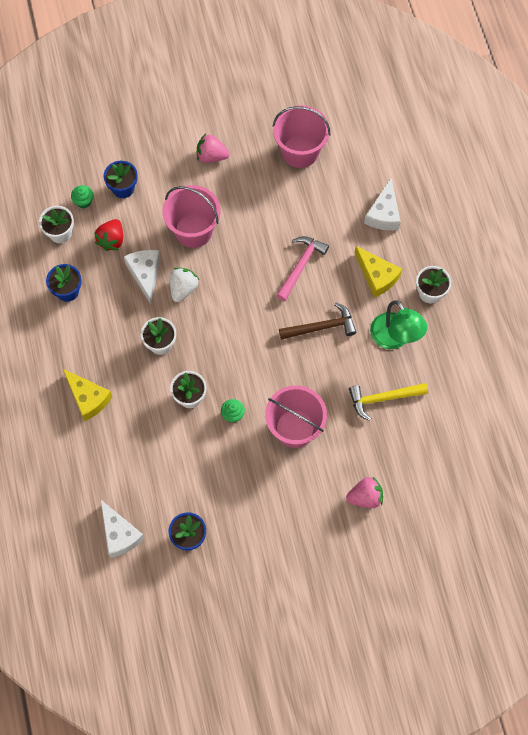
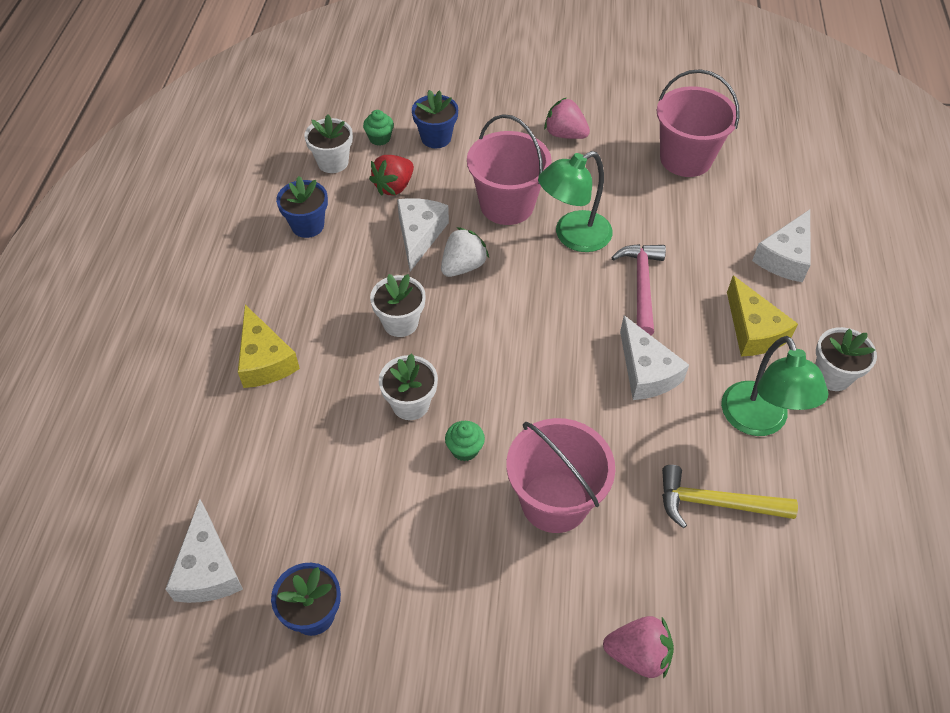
camera: 20 degrees right, 15 degrees down
(245, 242) = (573, 236): none -> green lamp
(300, 266) = (641, 286): pink hammer -> pink hammer turned 45 degrees counterclockwise
(321, 327) = (646, 371): brown hammer -> white cheese

